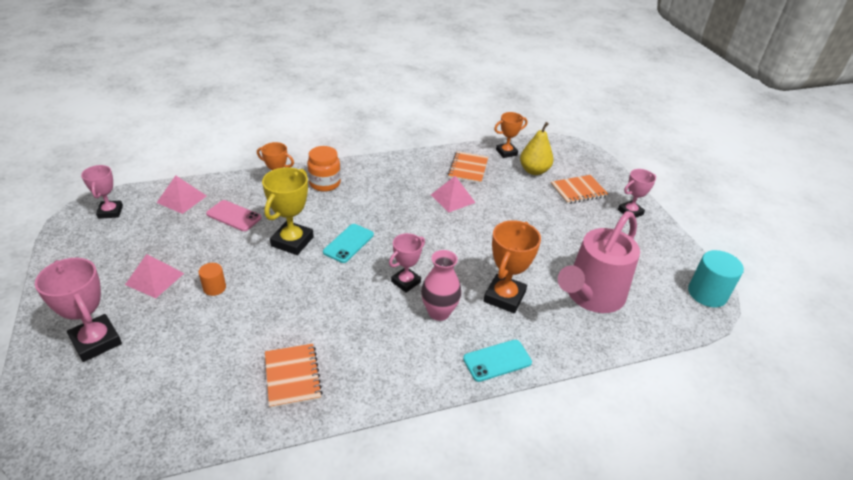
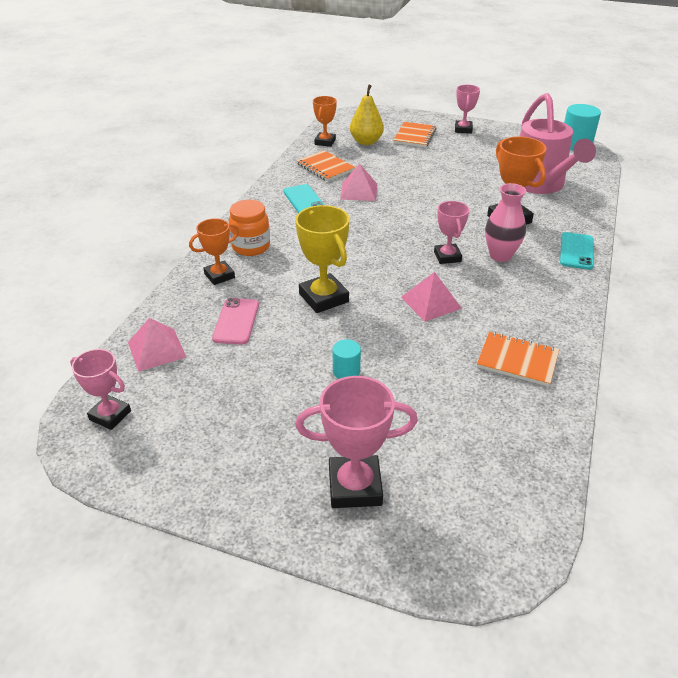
camera: 50 degrees left, 0 degrees up
(154, 278) = (287, 411): pink pyramid -> pink pyramid (431, 302)
(214, 288) = (346, 371): orange cylinder -> turquoise cylinder
(234, 216) = (236, 321): pink phone -> pink phone turned 60 degrees counterclockwise
(348, 243) = (362, 266): turquoise phone -> turquoise phone (304, 200)

